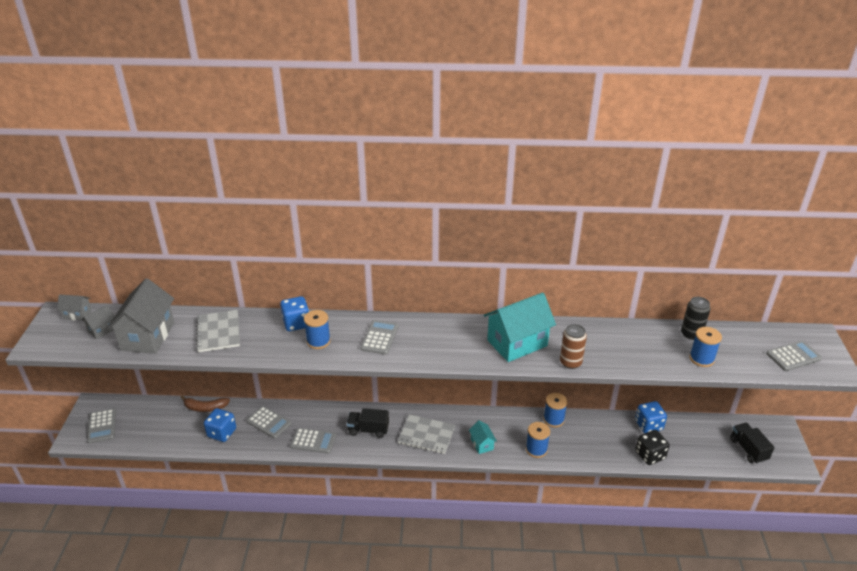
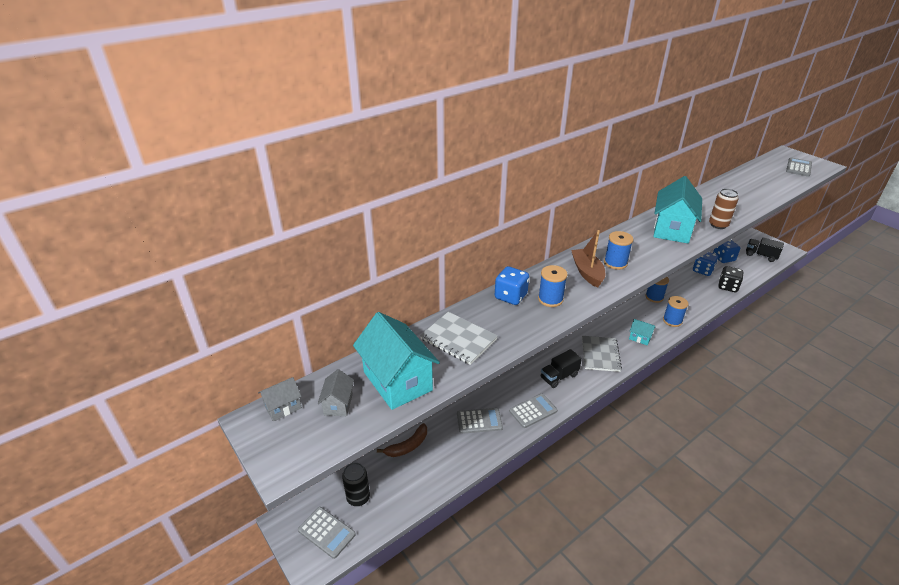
camera: 40 degrees left, 0 degrees up
(148, 336) = (397, 381): grey house -> turquoise house
(222, 433) = (452, 456): blue dice -> blue dice (723, 258)
(379, 337) = (587, 272): grey calculator -> brown boat
(426, 435) = (600, 354): grey notebook -> grey notebook turned 60 degrees counterclockwise
(691, 334) = (740, 179): black can -> black can (358, 498)
(701, 359) = (768, 189): blue spool -> blue spool (615, 263)

